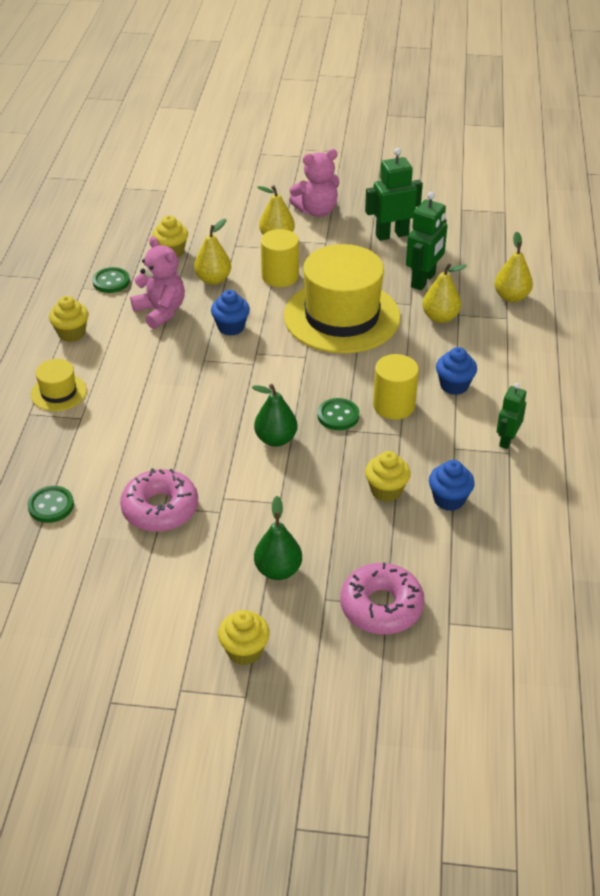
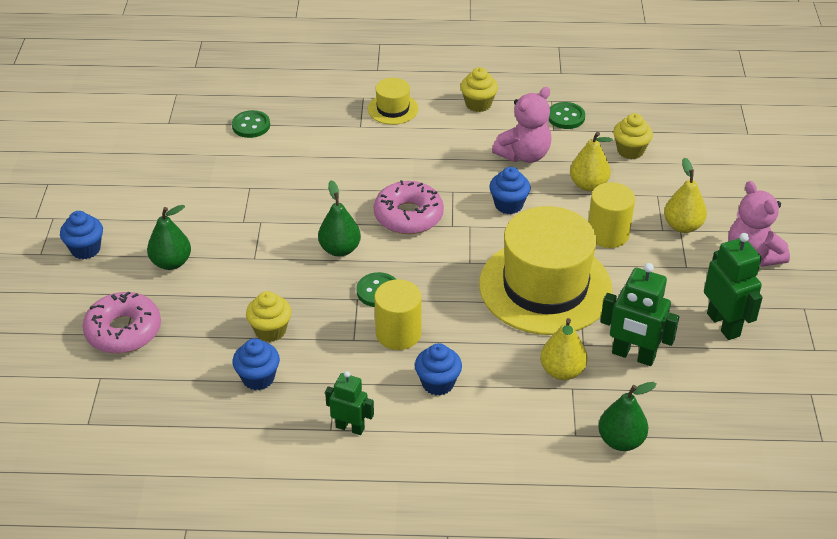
camera: 85 degrees right, 0 degrees up
(160, 508) = (247, 185): pink donut -> pink donut (408, 216)
(244, 651) = (85, 249): yellow cupcake -> blue cupcake
(511, 297) = (621, 441): yellow pear -> green pear

